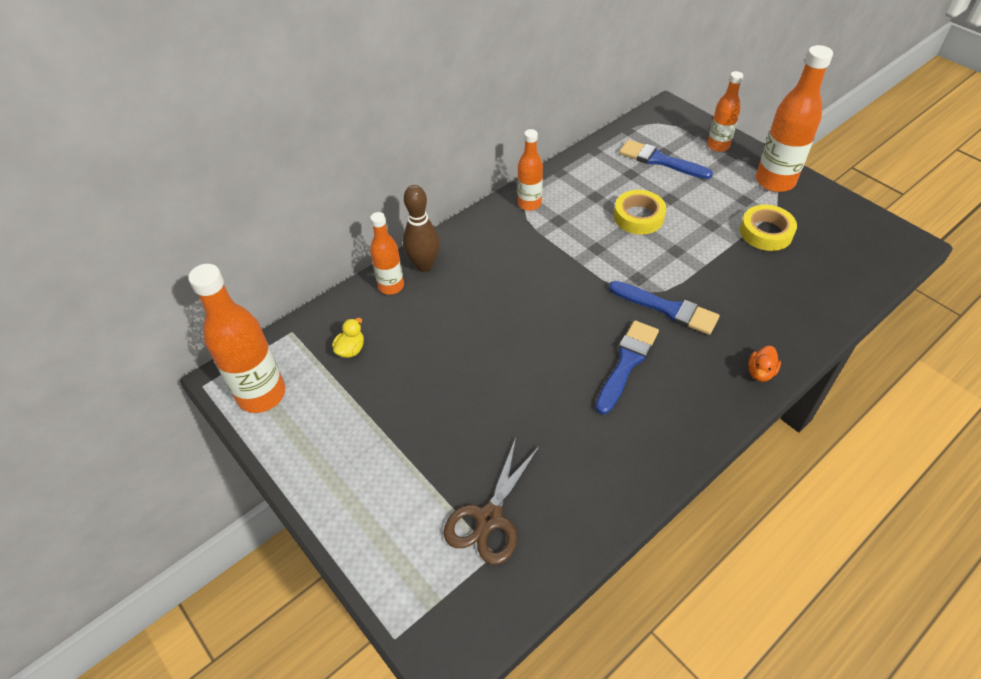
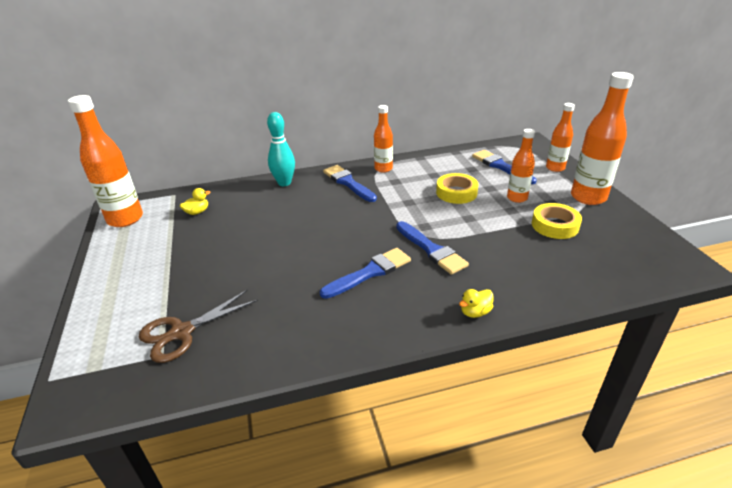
camera: 25 degrees right, 15 degrees down
(391, 286) = (254, 188): orange bottle -> orange bottle (517, 198)
(424, 265) = (284, 183): brown bowling pin -> turquoise bowling pin
(504, 240) = (348, 183): none -> blue brush
(760, 372) = (475, 312): orange duck -> yellow duck

